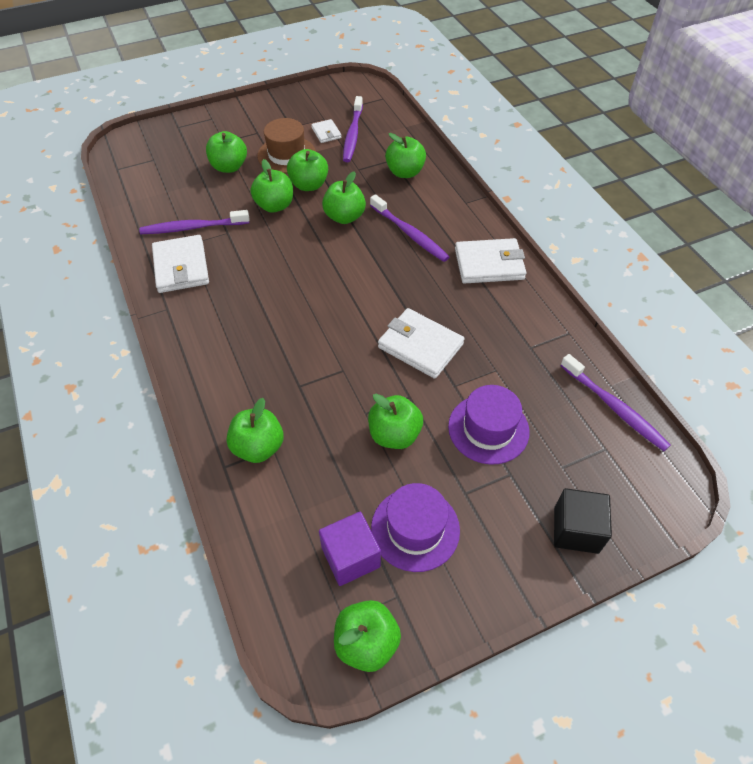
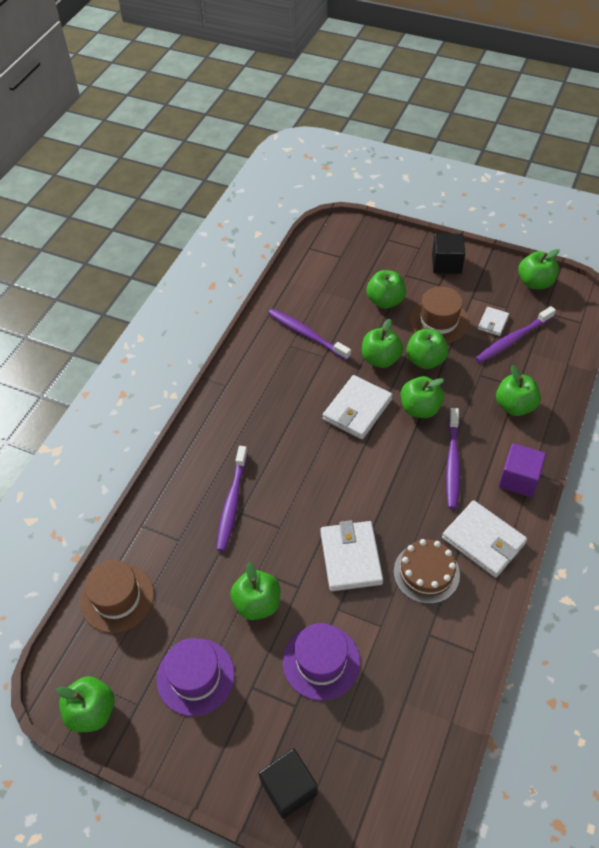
camera: 50 degrees right, 0 degrees up
(181, 267) = (267, 360): white wallet -> white wallet (357, 409)
(246, 117) = (446, 264): none -> black cube
(258, 447) = (172, 531): green apple -> green apple (535, 282)
(274, 538) = (117, 598): none -> brown hat
(350, 557) = (141, 653): purple cube -> purple cube (518, 479)
(480, 312) = (426, 573): none -> brown cake
(614, 407) = (431, 740): purple toothbrush -> purple toothbrush (232, 503)

